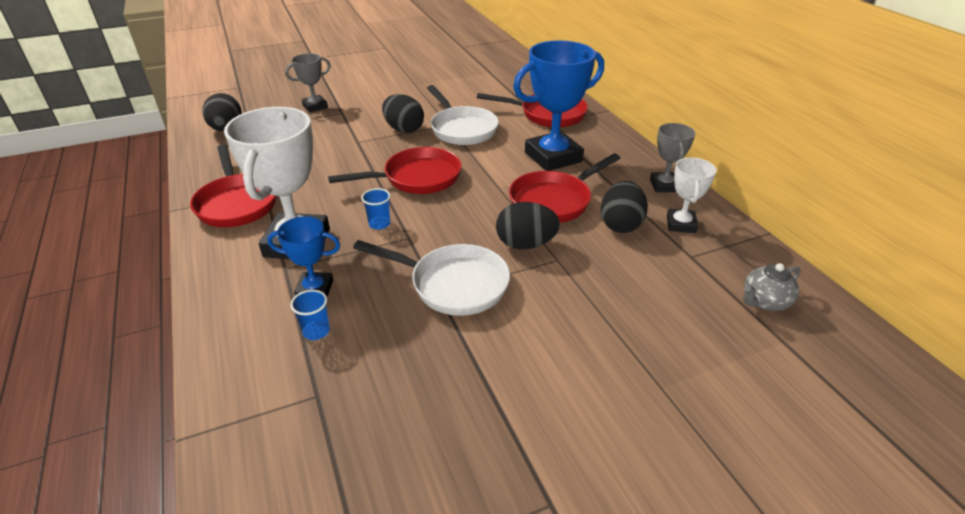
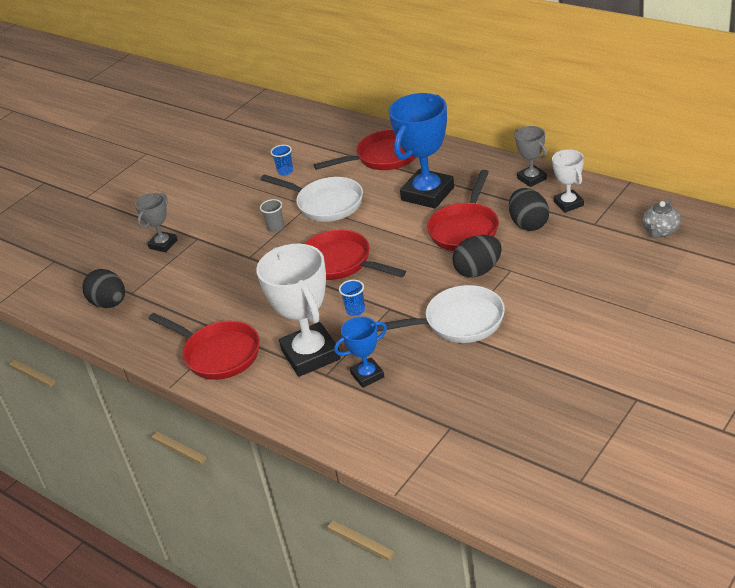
camera: 25 degrees left, 0 degrees up
(316, 331) = (403, 397): blue cup -> blue cup (285, 171)
(404, 129) = (276, 227): black egg -> grey cup
(417, 178) = (340, 262): red pan -> red pan turned 90 degrees counterclockwise

